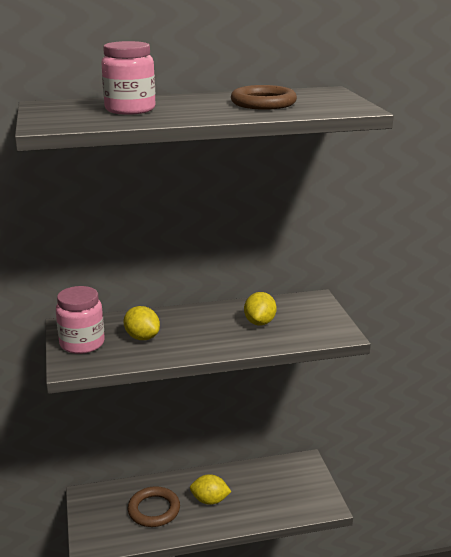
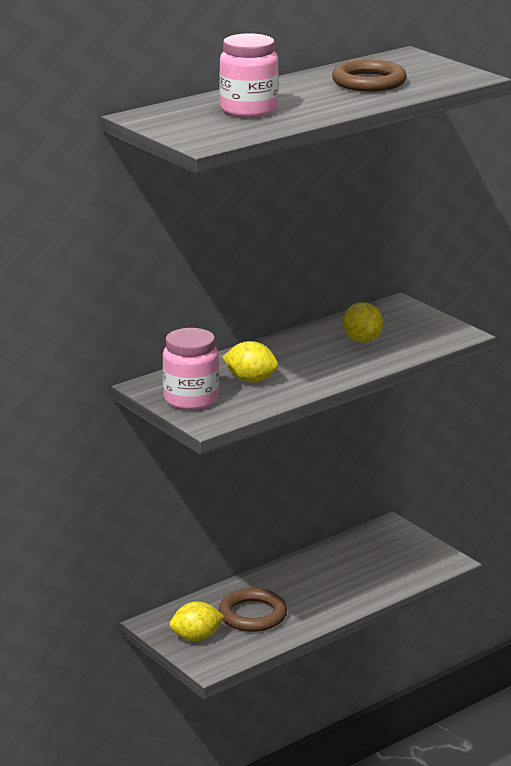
camera: 25 degrees left, 0 degrees up
(210, 500) = (310, 590): yellow lemon -> yellow lemon (196, 637)

